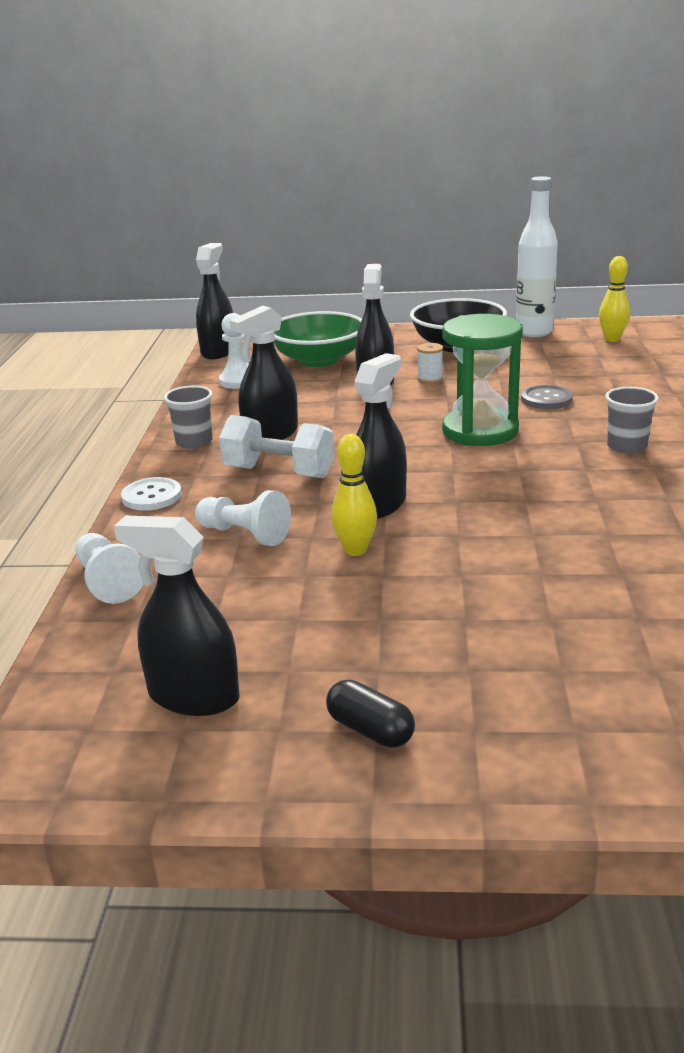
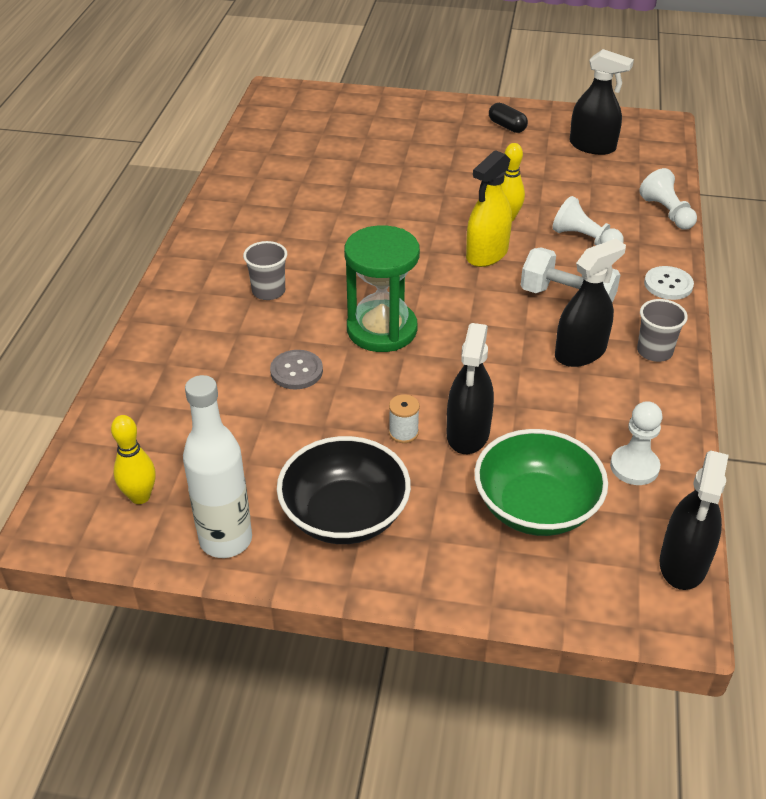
camera: 175 degrees left, 15 degrees up
(379, 505) = (487, 254): black spray bottle -> yellow spray bottle

